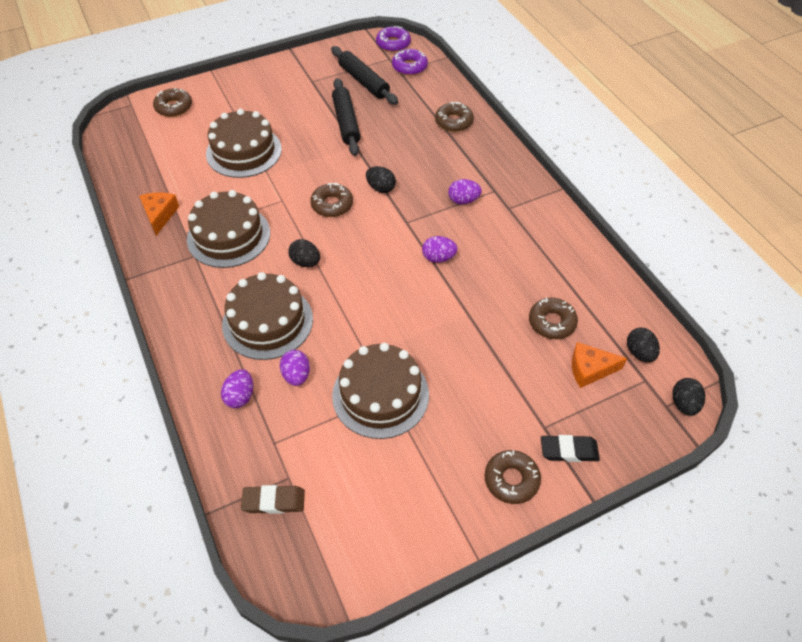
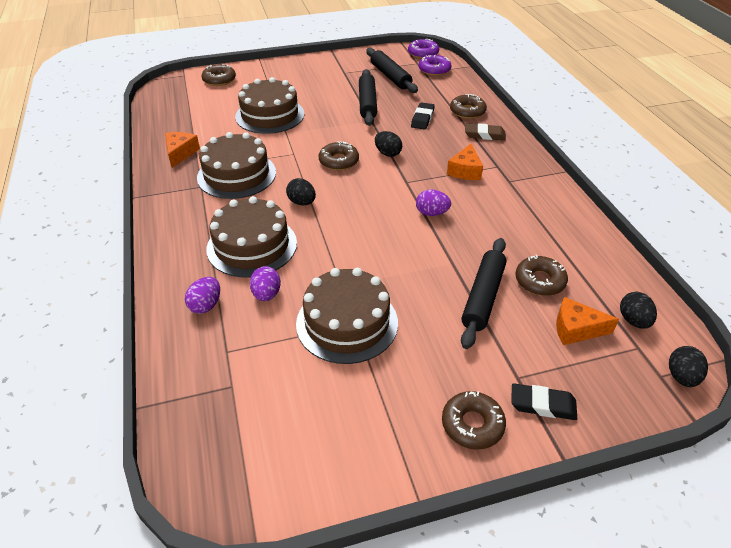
camera: 10 degrees right, 10 degrees down
(274, 501) = (209, 406): brown eraser -> brown eraser (484, 135)
(408, 137) = (422, 118): none -> black eraser
(463, 200) = (465, 170): purple egg -> orange cheese
(502, 347) = (483, 297): none -> black rolling pin

